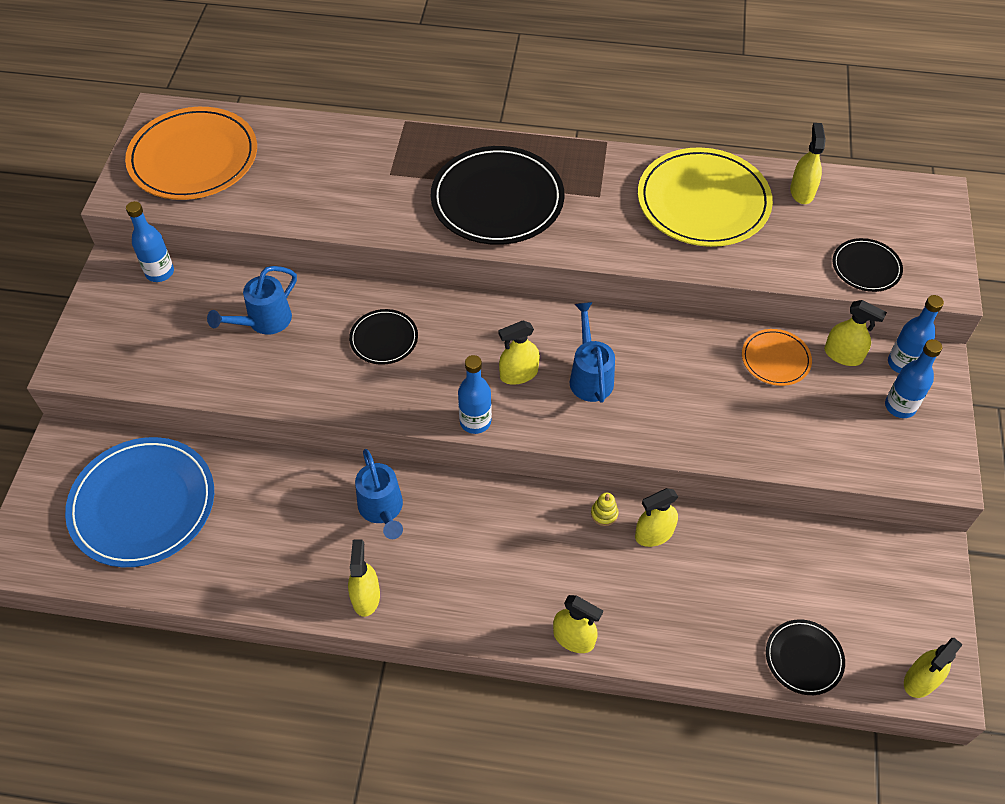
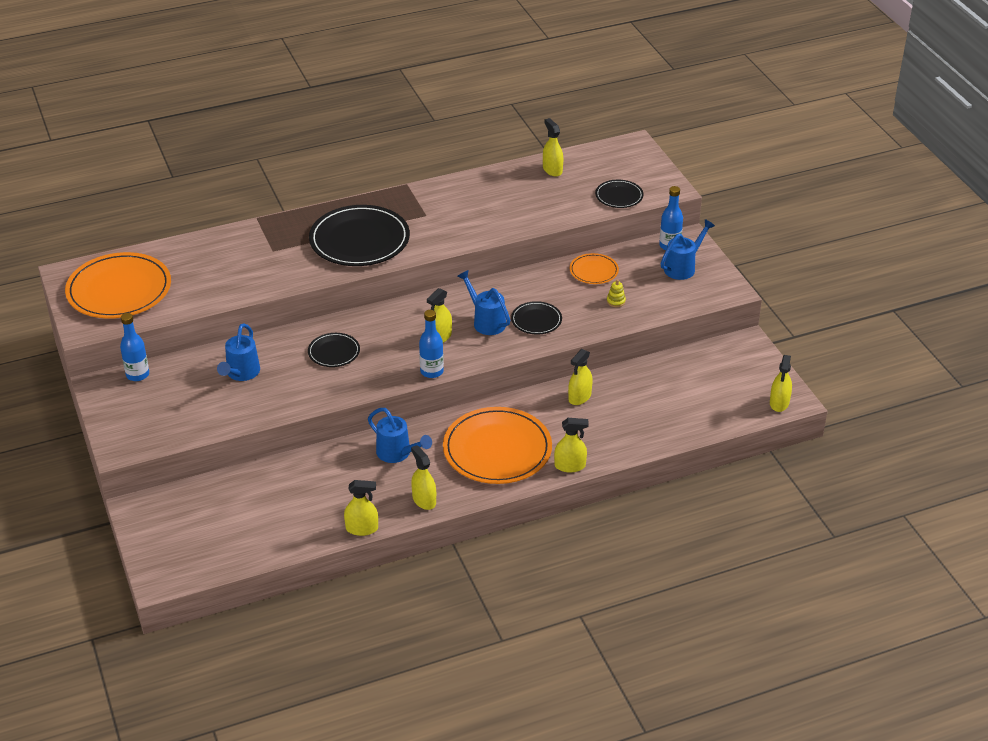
camera: 30 degrees left, 15 degrees down
(143, 504) = (228, 516): blue plate -> none
(501, 564) = (497, 449): none -> orange plate
(604, 514) = (541, 399): yellow stacking toy -> yellow stacking toy (616, 301)
(703, 201) = (495, 195): yellow plate -> none
(804, 658) = (709, 420): black plate -> black plate (536, 320)
(843, 355) = (632, 254): yellow spray bottle -> yellow spray bottle (362, 528)
(900, 406) = (683, 267): blue bottle -> blue watering can

